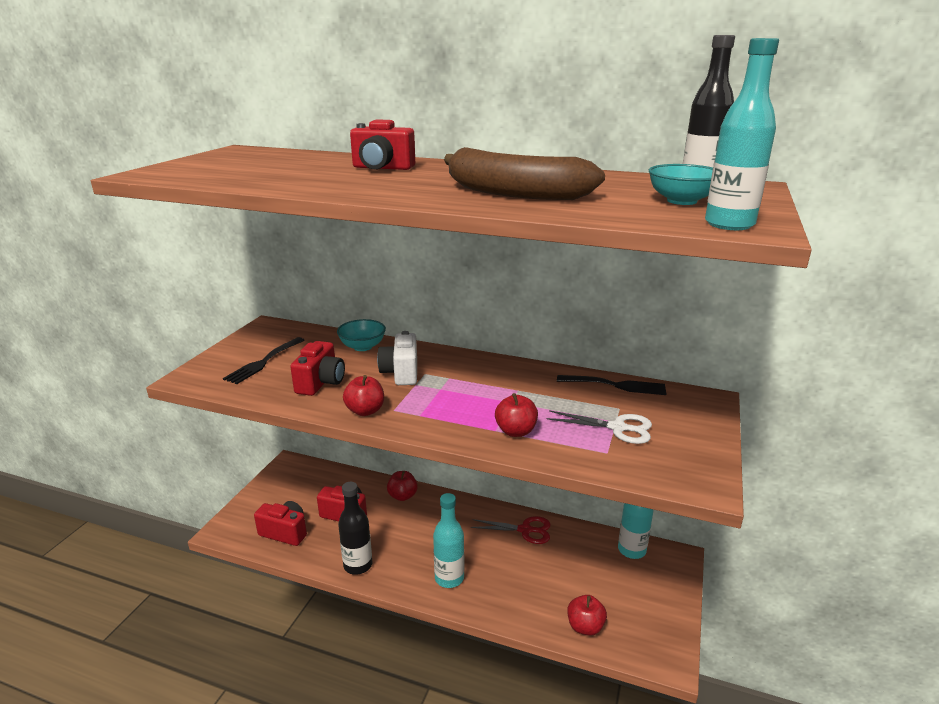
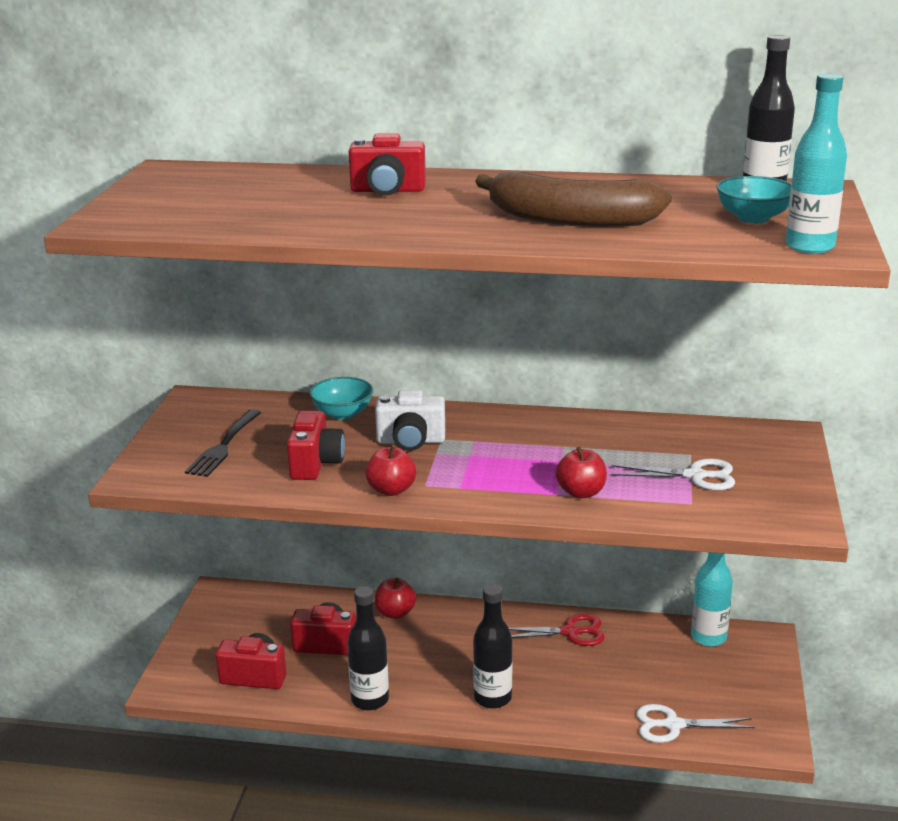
camera: 10 degrees left, 0 degrees up
(401, 373) = (411, 441): white camera -> white camera turned 75 degrees counterclockwise
(449, 578) = (492, 698): turquoise bottle -> black bottle
(585, 626) = (673, 725): red apple -> white scissors
(615, 385) = (678, 429): black fork -> none

